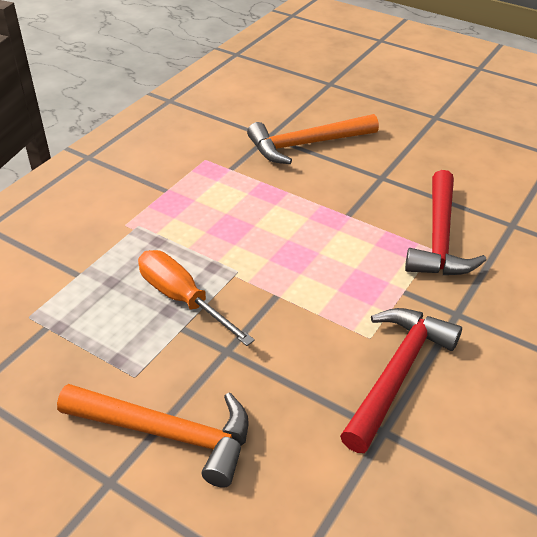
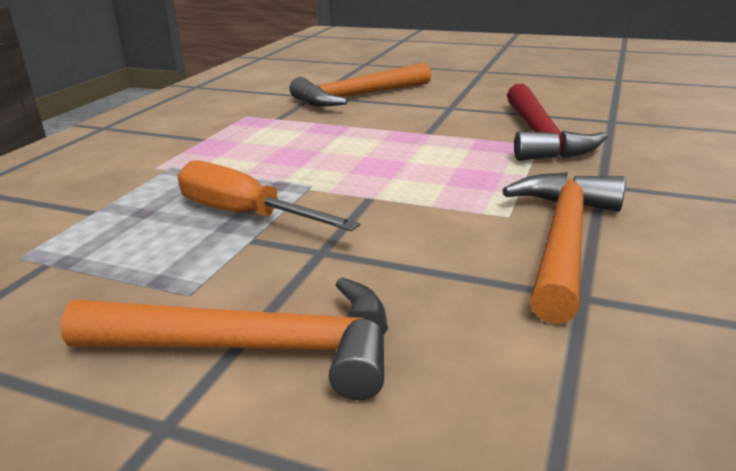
camera: 10 degrees left, 15 degrees down
(397, 373) = (563, 240): red hammer -> orange hammer

